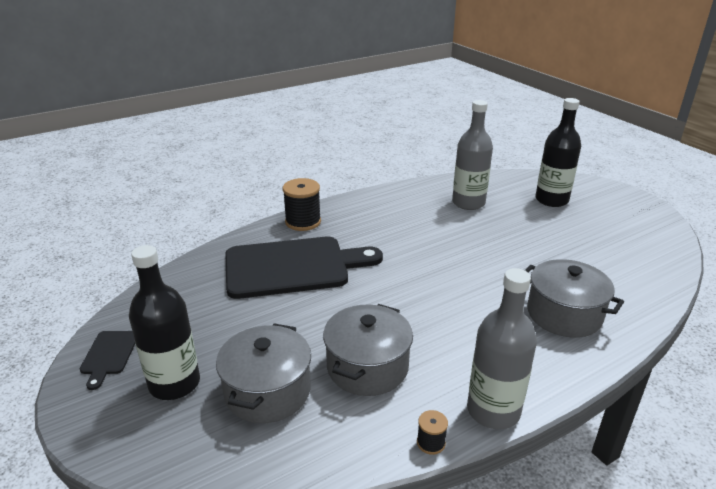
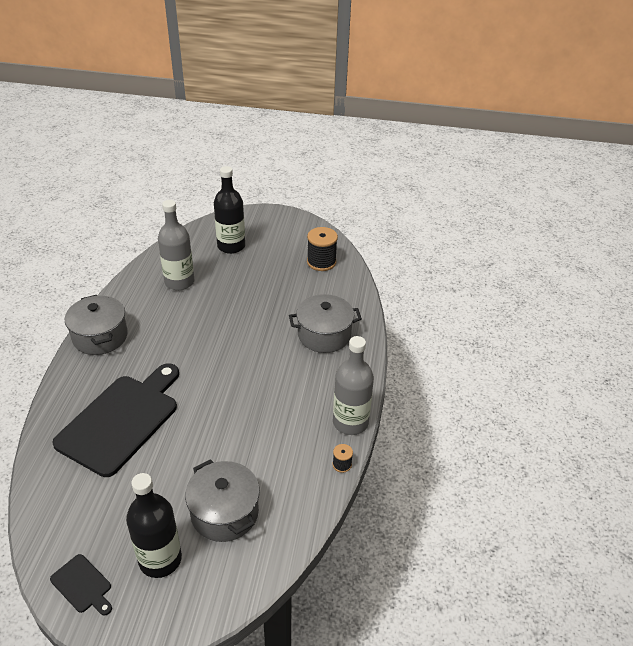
camera: 50 degrees left, 10 degrees up
(303, 222) = (75, 378): black spool -> black spool (321, 262)
(367, 367) = (261, 450): grey pot -> grey pot (100, 337)

